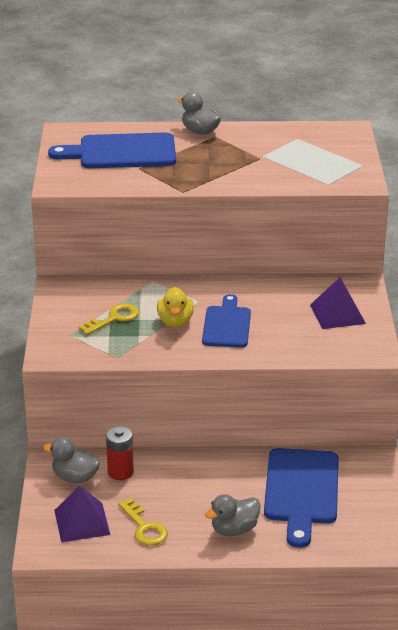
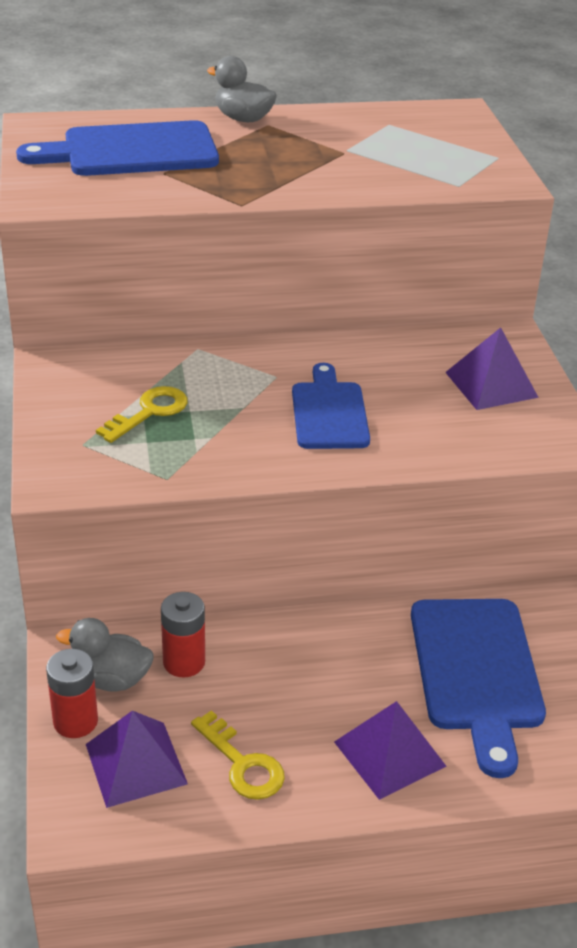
camera: 10 degrees left, 5 degrees up
(50, 498) = (75, 721): none -> red battery
(175, 322) = (247, 412): yellow duck -> none
(234, 529) = (389, 753): grey duck -> purple pyramid

